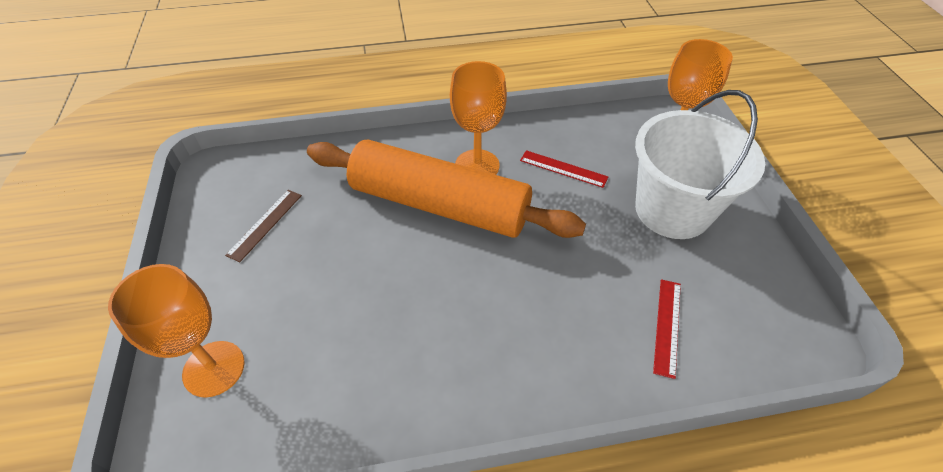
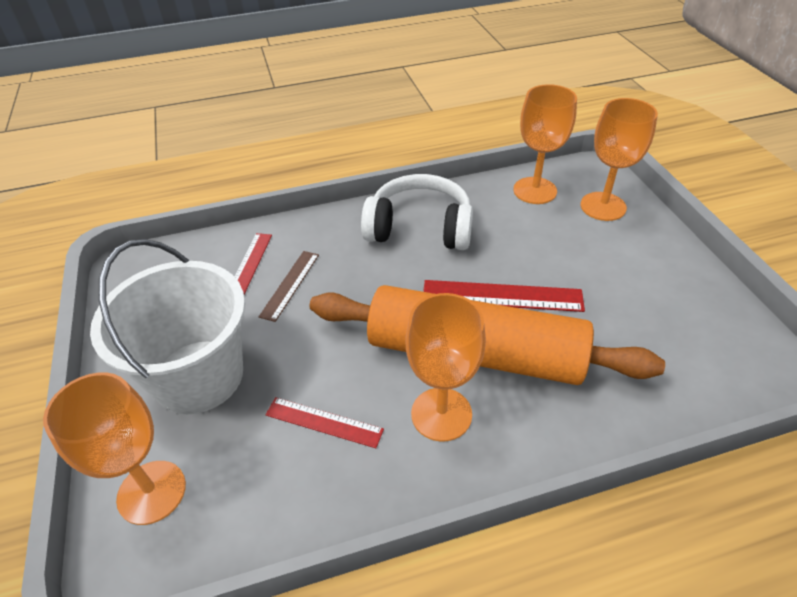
camera: 175 degrees right, 5 degrees down
(265, 224) = (655, 310): brown ruler -> brown ruler (290, 285)
(283, 415) = (535, 190): none -> orange goblet
(396, 254) = (502, 296): none -> red ruler
(461, 360) = (420, 228): none -> white headphones

